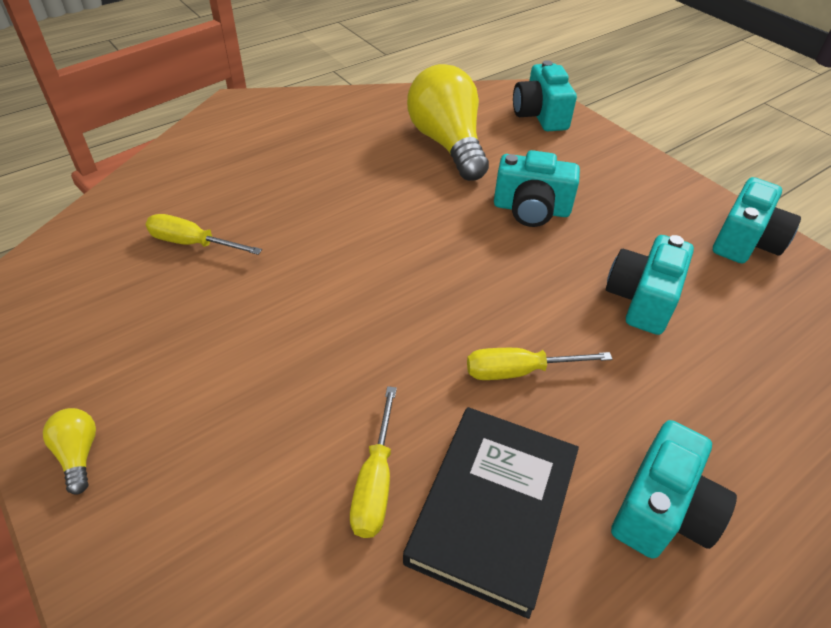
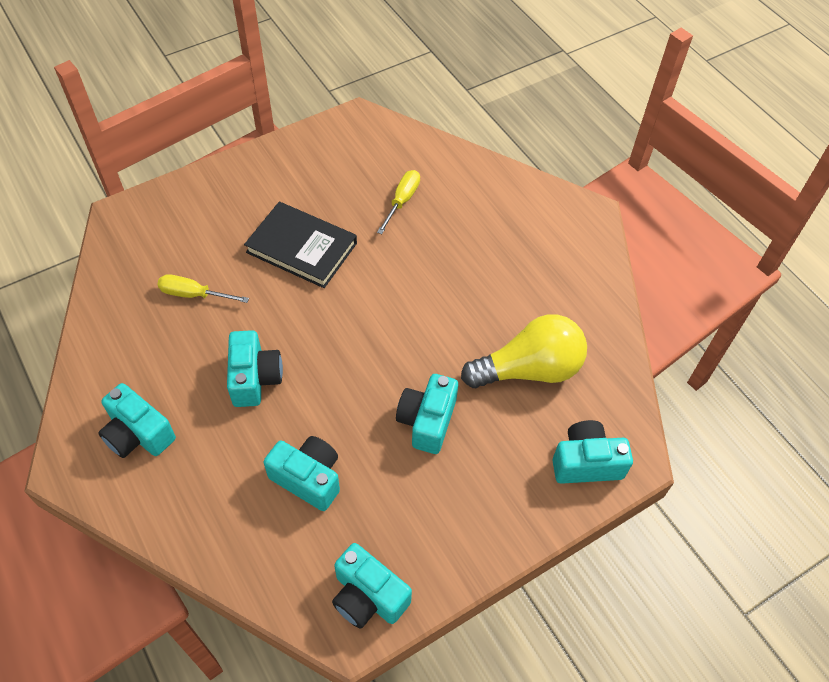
camera: 95 degrees right, 10 degrees up
(78, 454) = (242, 172): yellow light bulb -> none
(493, 508) = (163, 347): black book -> black book (302, 248)
(519, 371) = (254, 378): yellow screwdriver -> turquoise camera

